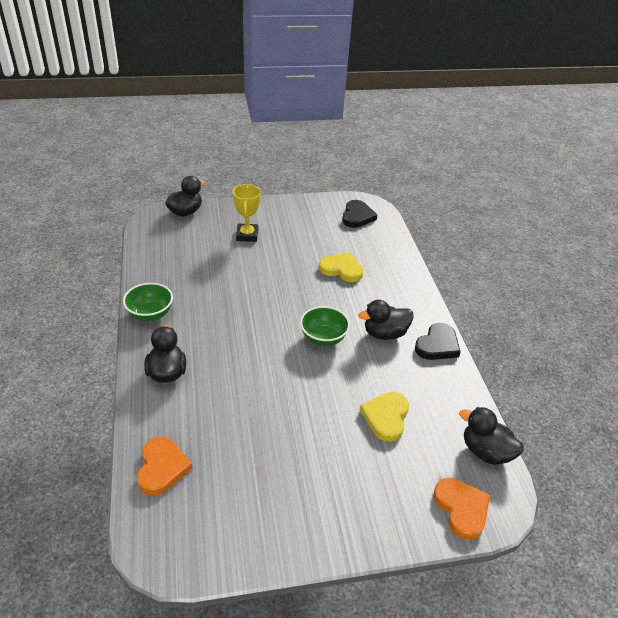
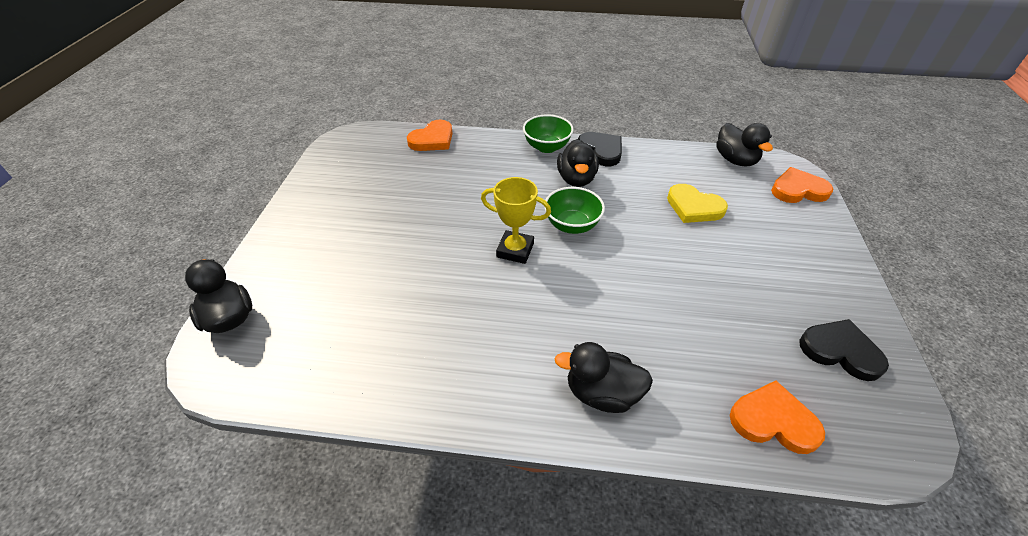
camera: 70 degrees left, 5 degrees up
(150, 314) = (469, 400): green bowl -> green bowl (547, 147)
(247, 235) = (340, 254): yellow trophy -> yellow trophy (515, 250)
(341, 269) = (458, 185): yellow heart -> none
(357, 216) = (366, 150): black heart -> black heart (840, 351)
(390, 244) = (432, 139): none -> orange heart
(485, 452) = (735, 160): black duck -> black duck turned 75 degrees counterclockwise

